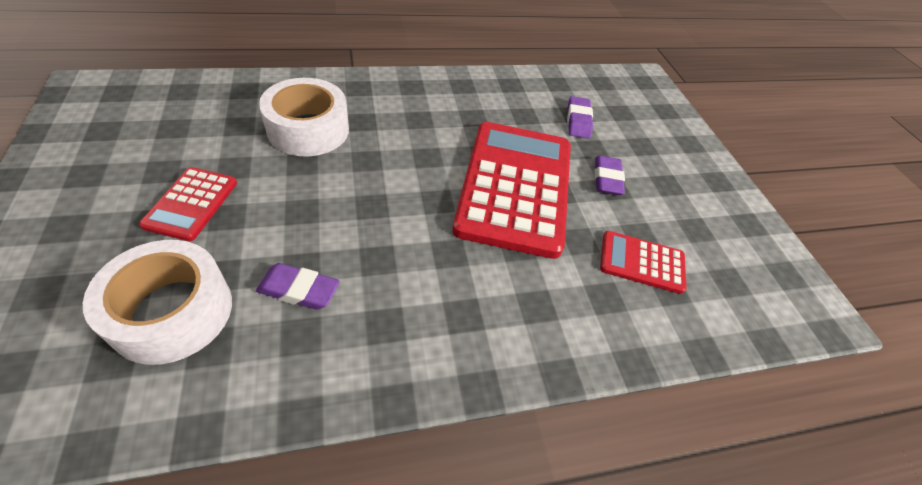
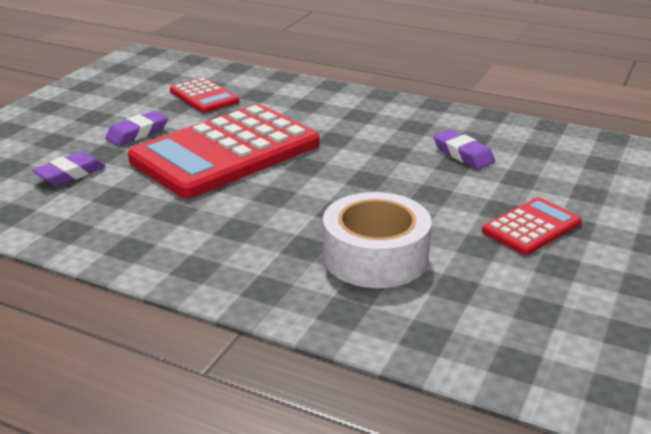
camera: 135 degrees left, 20 degrees down
(172, 312) = (559, 170): white tape -> none

